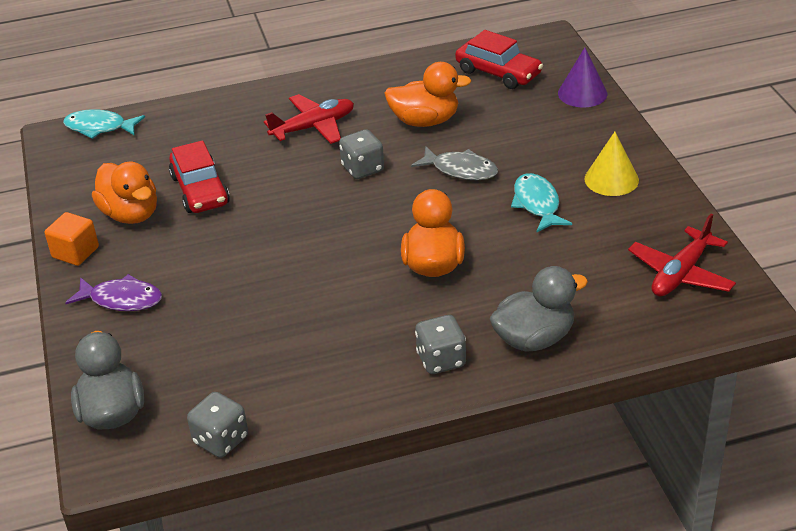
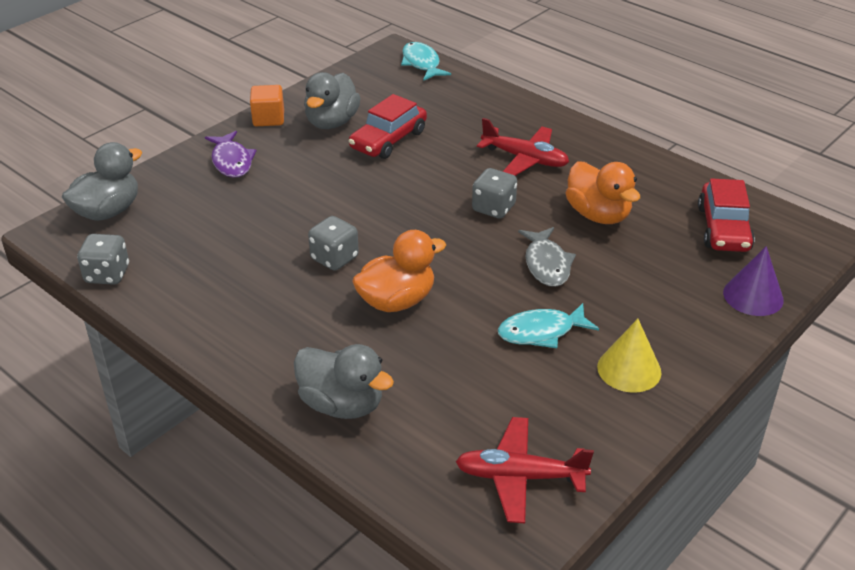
camera: 55 degrees right, 0 degrees up
(131, 214) = (332, 122): orange duck -> grey duck
(441, 360) = (273, 355): grey dice -> grey dice (334, 258)
(537, 204) = (541, 332): turquoise fish -> turquoise fish turned 150 degrees counterclockwise

